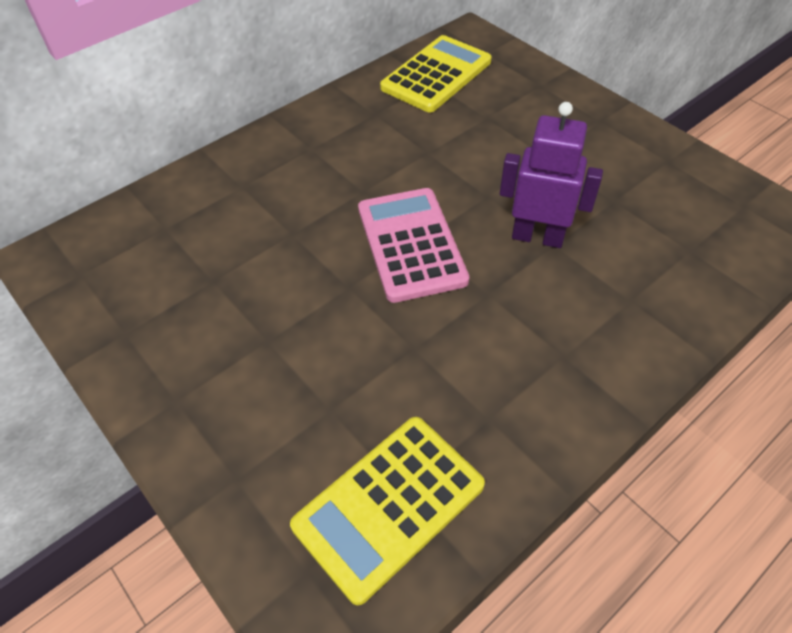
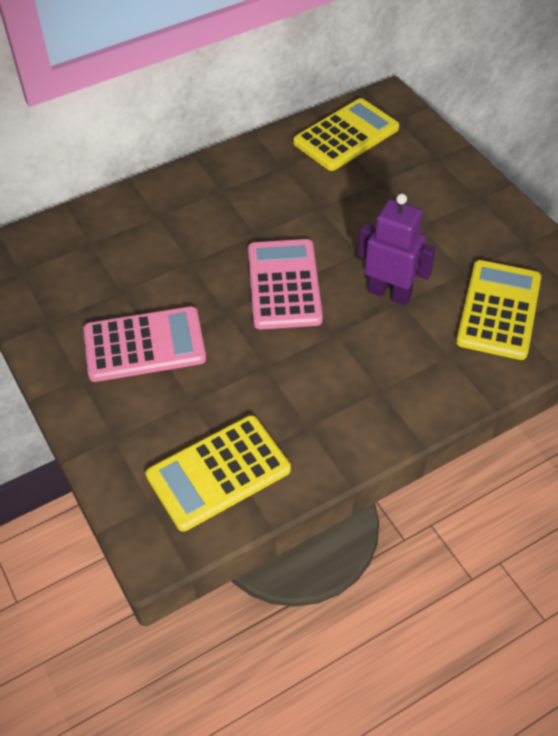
camera: 10 degrees right, 0 degrees up
(255, 344) = (144, 345): none -> pink calculator
(668, 238) = (499, 310): none -> yellow calculator

